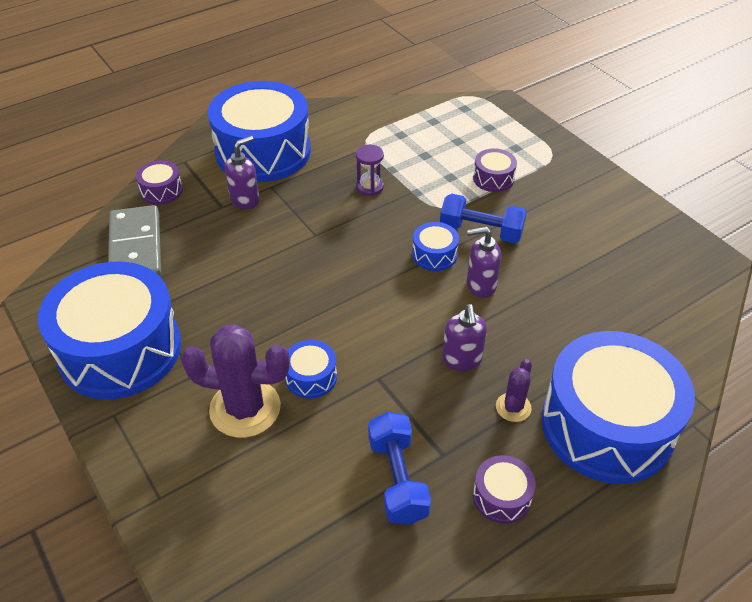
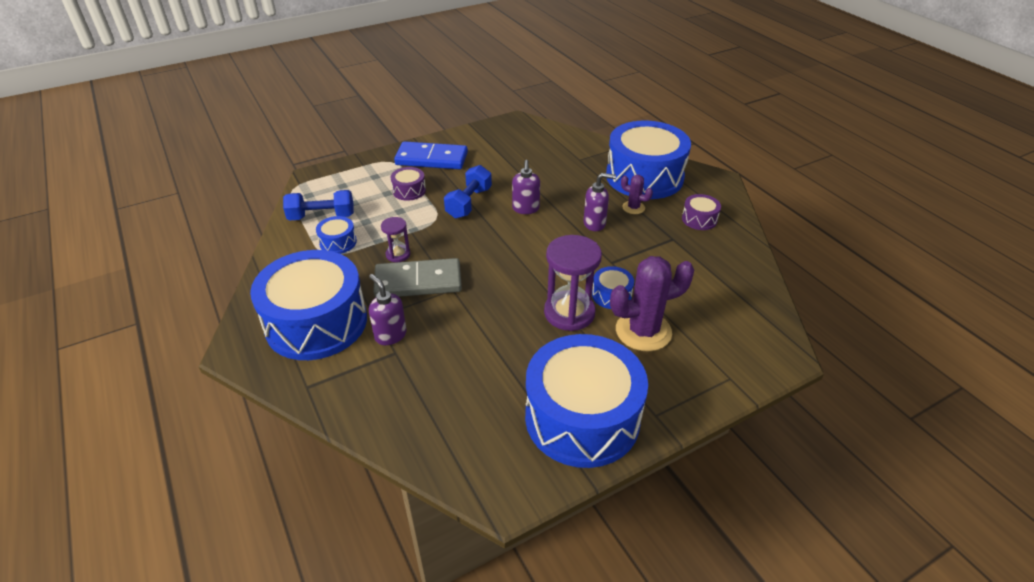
camera: 85 degrees left, 5 degrees down
(135, 248) = (442, 419): grey domino -> grey domino (418, 282)
(161, 191) = (353, 403): purple drum -> none
(245, 408) = (643, 331): purple cactus -> purple cactus turned 60 degrees clockwise
(278, 336) = (569, 313): none -> purple hourglass
(397, 479) = (694, 258): blue dumbbell -> blue dumbbell (322, 216)
(434, 255) = (490, 226): blue drum -> blue drum (338, 242)
(571, 188) = (431, 159): none -> blue domino

